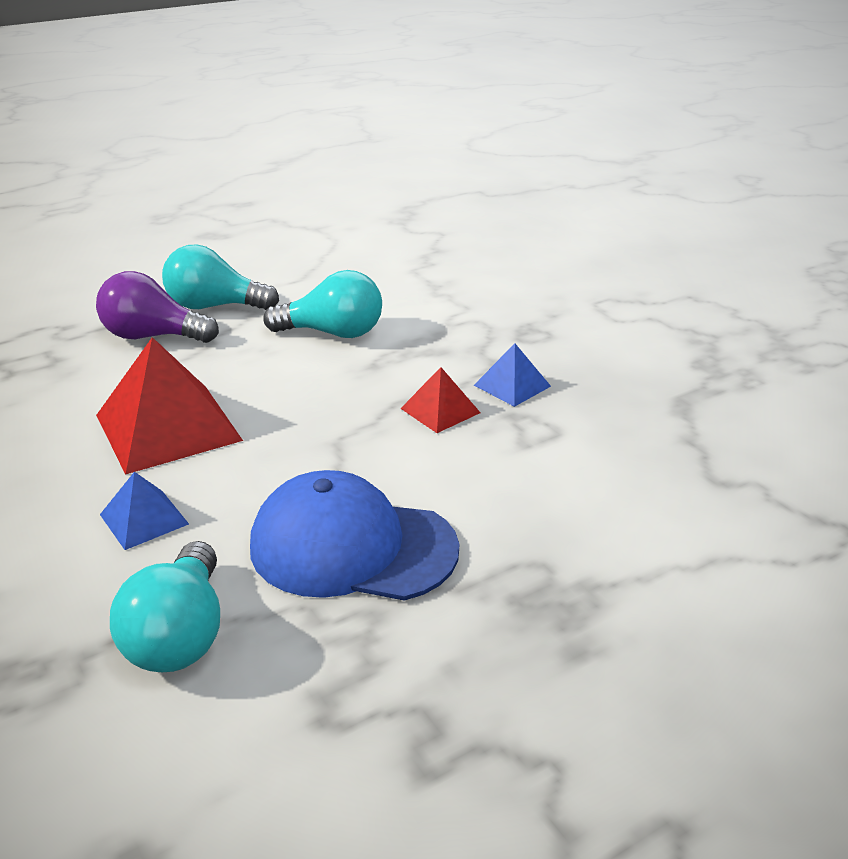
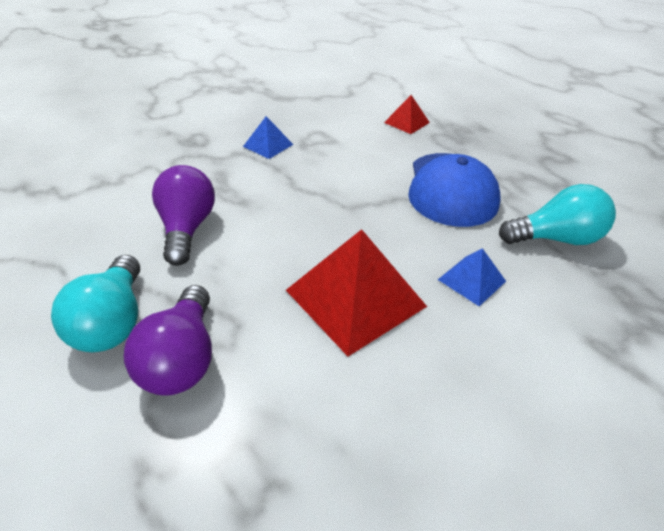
camera: 100 degrees left, 10 degrees up
(333, 333) = (187, 228): turquoise light bulb -> purple light bulb
(440, 410) = (302, 169): red pyramid -> red pyramid (406, 122)

